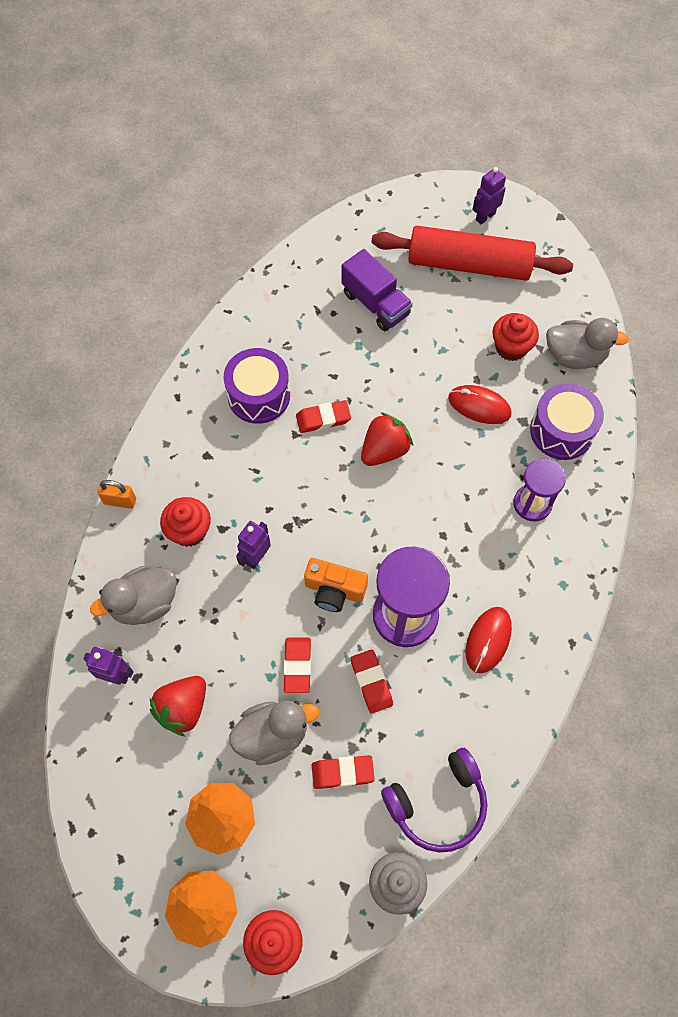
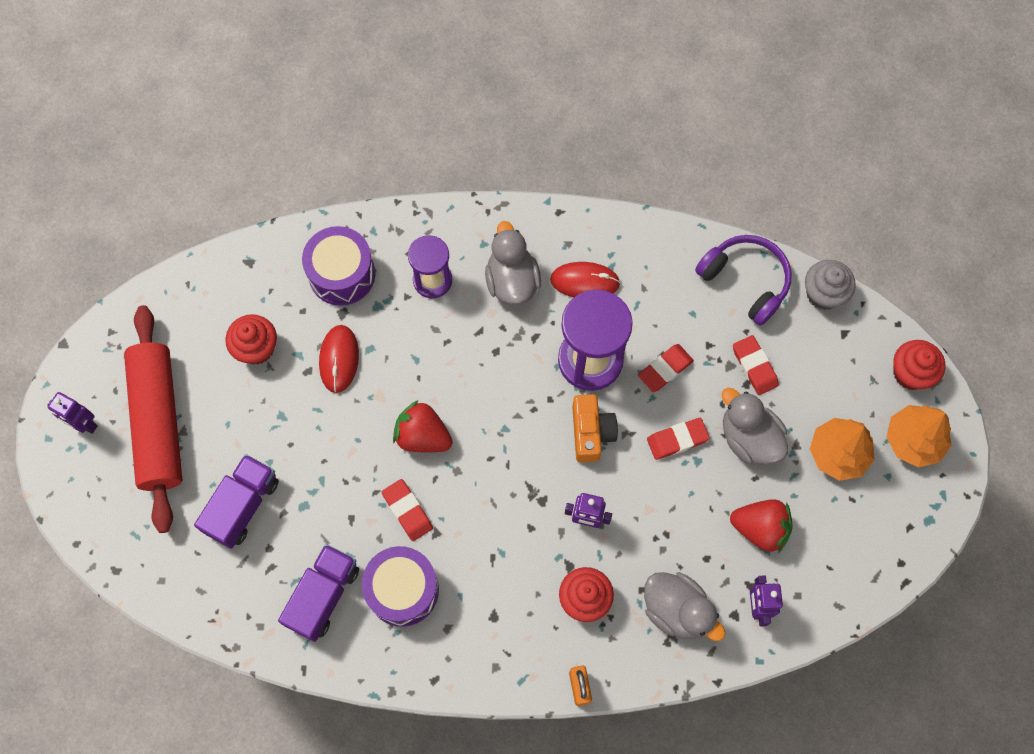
camera: 110 degrees left, 5 degrees up
(279, 339) = (323, 596): none -> purple truck
(575, 356) = (247, 283): grey duck -> grey duck (512, 281)

